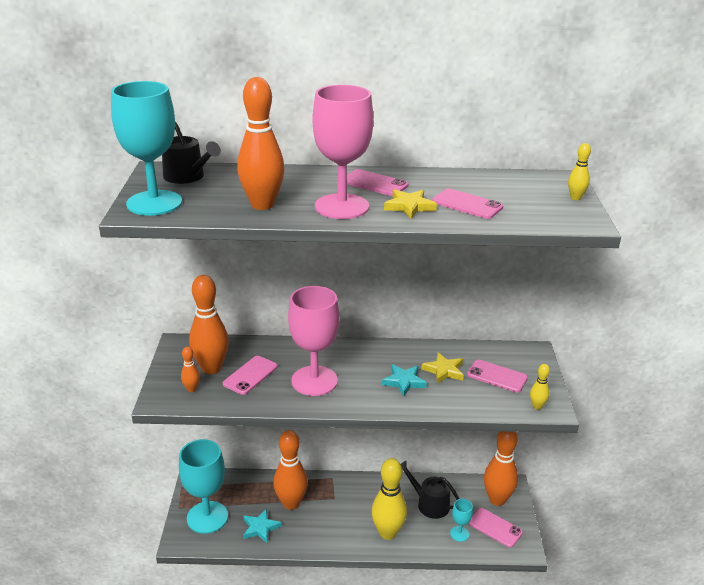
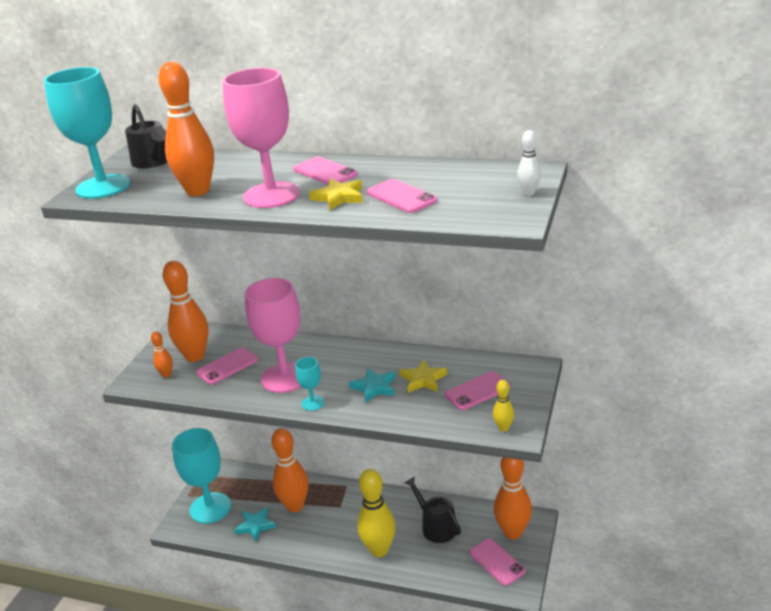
camera: 20 degrees right, 0 degrees up
(459, 534) = (455, 562): turquoise goblet -> turquoise goblet (313, 403)
(497, 376) = (477, 391): pink phone -> pink phone turned 75 degrees counterclockwise
(575, 198) = (529, 193): yellow bowling pin -> white bowling pin

